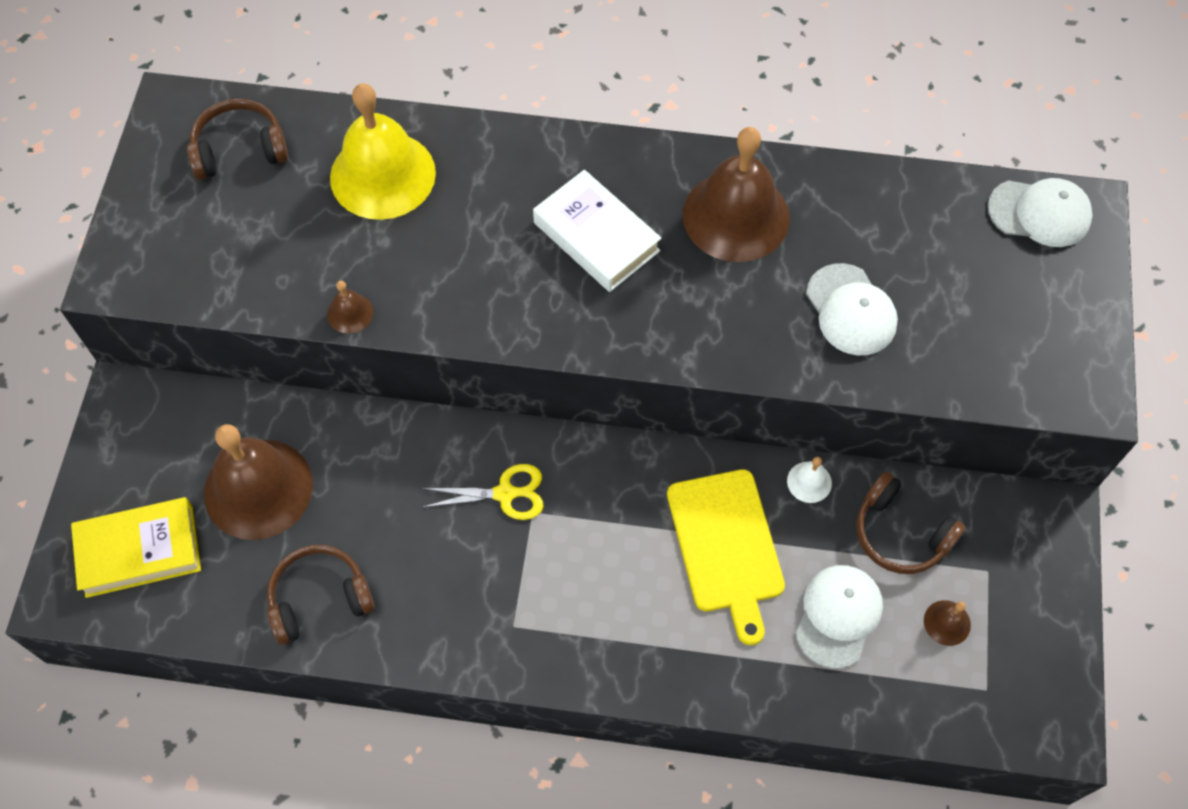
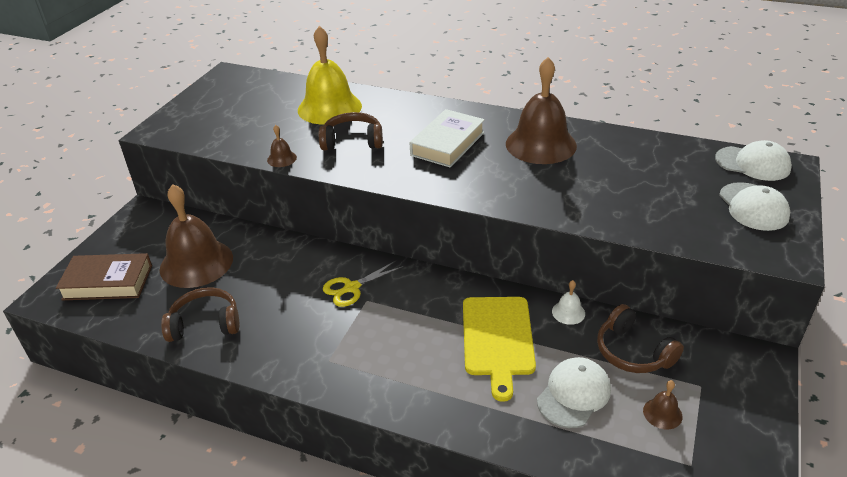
camera: 15 degrees right, 25 degrees down
(140, 551) = (108, 282): yellow book -> brown book
(240, 150) = (254, 91): brown headphones -> brown headphones (352, 141)
(505, 493) = (352, 288): yellow scissors -> yellow scissors turned 135 degrees clockwise
(596, 237) = (447, 144): white book -> white book turned 60 degrees clockwise
(851, 310) = (609, 193): white cap -> white cap (753, 207)

